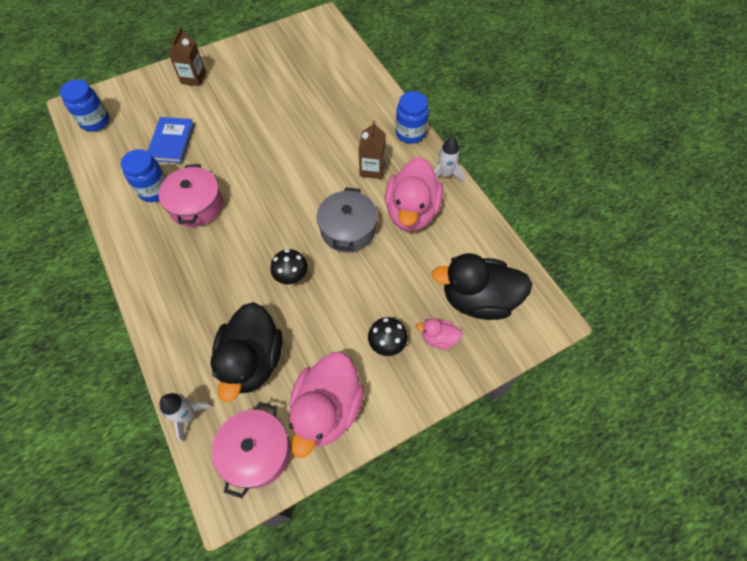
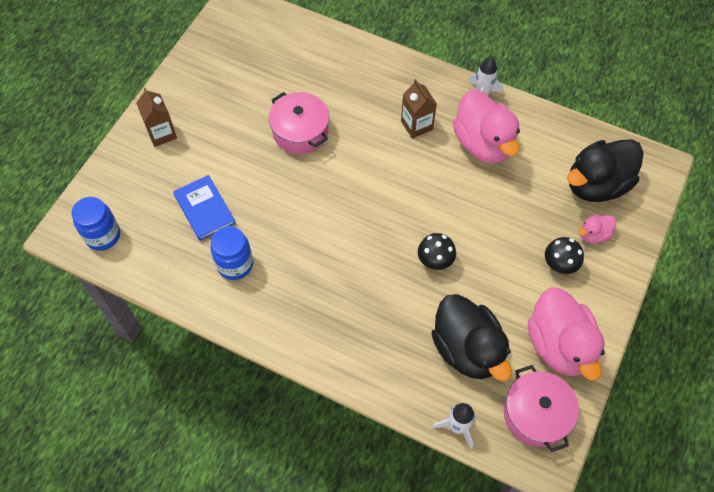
camera: 35 degrees left, 0 degrees up
(196, 205) = (289, 253): pink pot -> pink pot (300, 131)
(348, 229) = (444, 191): grey pot -> none
(410, 133) = (420, 73): blue jar -> none

